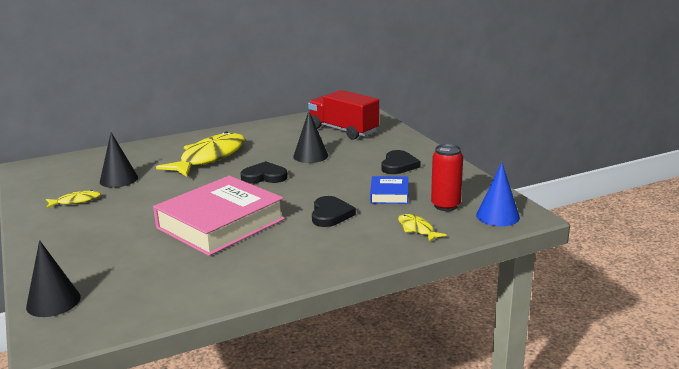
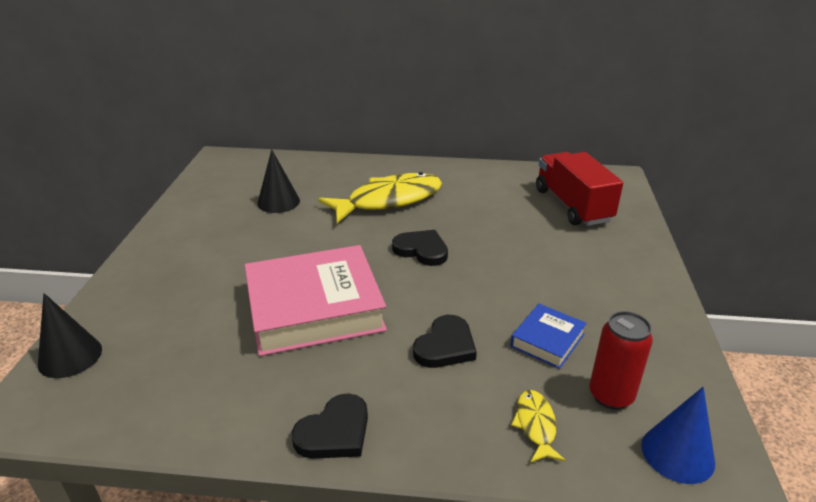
camera: 30 degrees right, 10 degrees up
(76, 201) = (216, 218): yellow fish -> none
(310, 156) = (500, 235): black cone -> none
(398, 165) = (599, 291): black heart -> black heart (334, 432)

